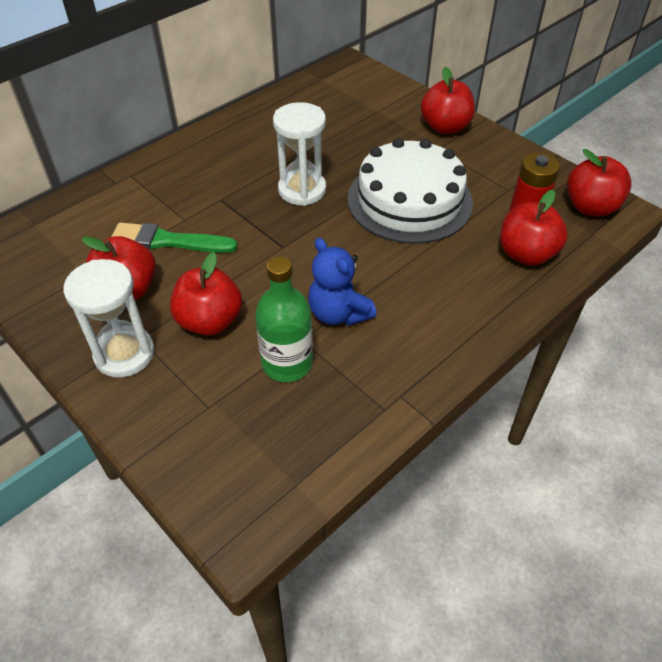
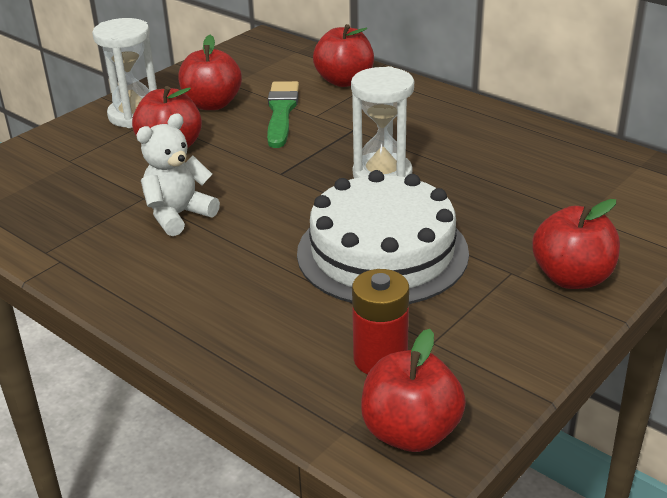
camera: 85 degrees right, 15 degrees down
(287, 363) = (113, 192): green bottle -> none
(338, 313) = (178, 215): blue teddy bear -> white teddy bear
(526, 254) = (287, 355): red apple -> red apple (344, 81)

